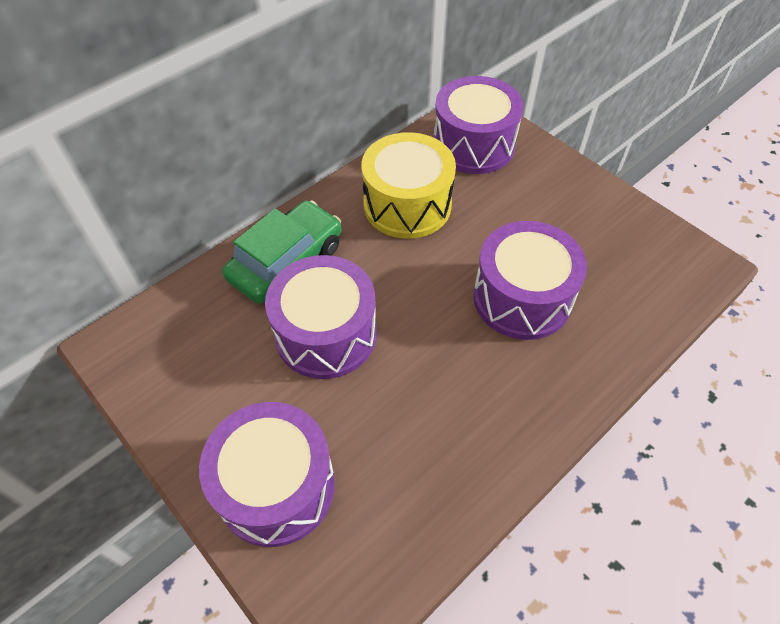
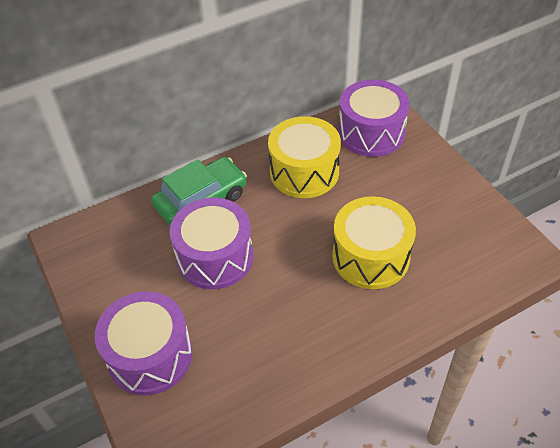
camera: 15 degrees right, 5 degrees down
(522, 298) = (370, 256): purple drum -> yellow drum

